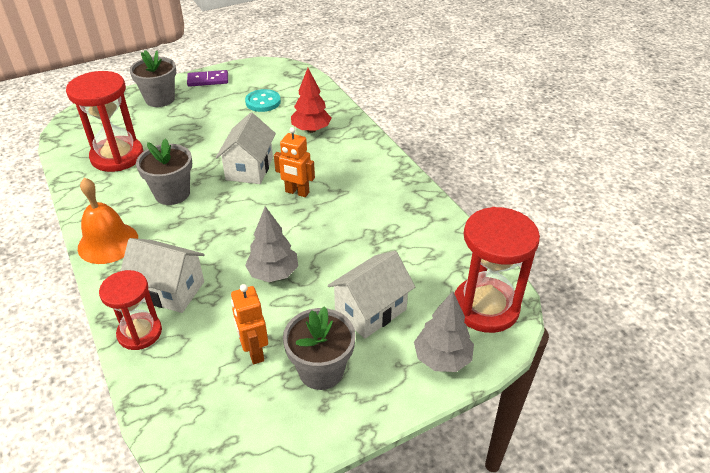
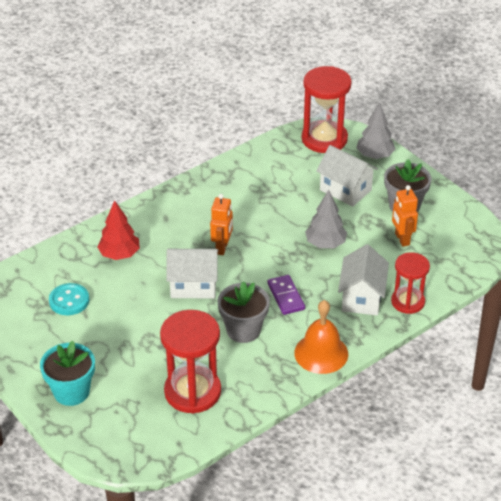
camera: 100 degrees left, 0 degrees up
(160, 99) = (71, 392): grey flower pot -> turquoise flower pot
(208, 80) = (22, 359): purple domino -> purple domino (285, 296)
(254, 352) = (402, 239): orange robot -> orange robot turned 105 degrees clockwise

